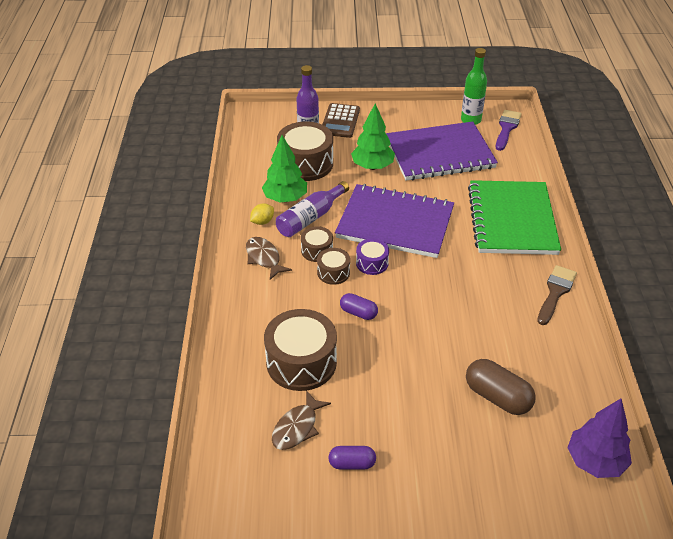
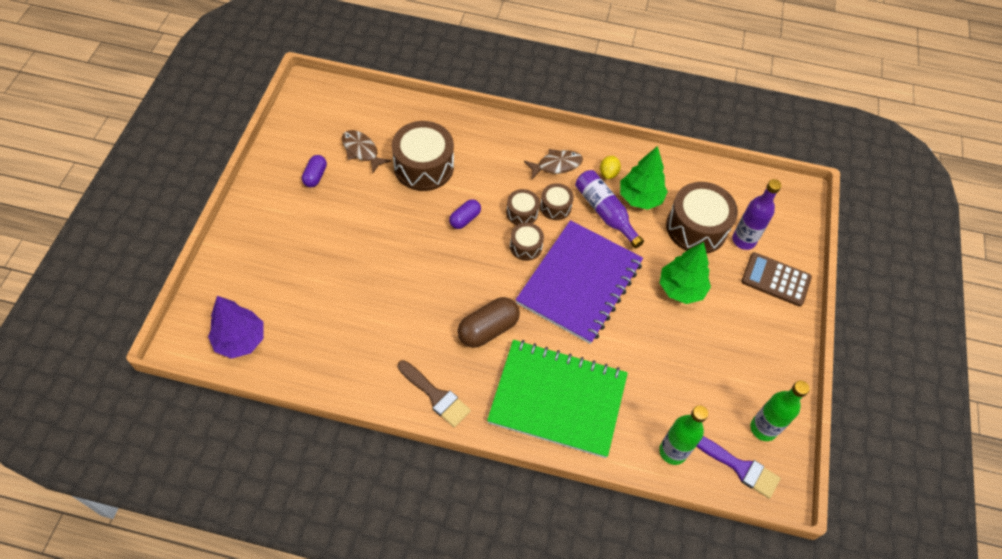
camera: 100 degrees right, 15 degrees up
(262, 221) = (608, 173): yellow lemon -> yellow lemon turned 45 degrees clockwise
(372, 263) = (526, 246): purple drum -> brown drum
(440, 154) = (694, 366): purple notebook -> none
(497, 397) = (333, 293): brown capsule -> brown capsule (488, 329)
(515, 158) = (673, 451): none -> green bottle

